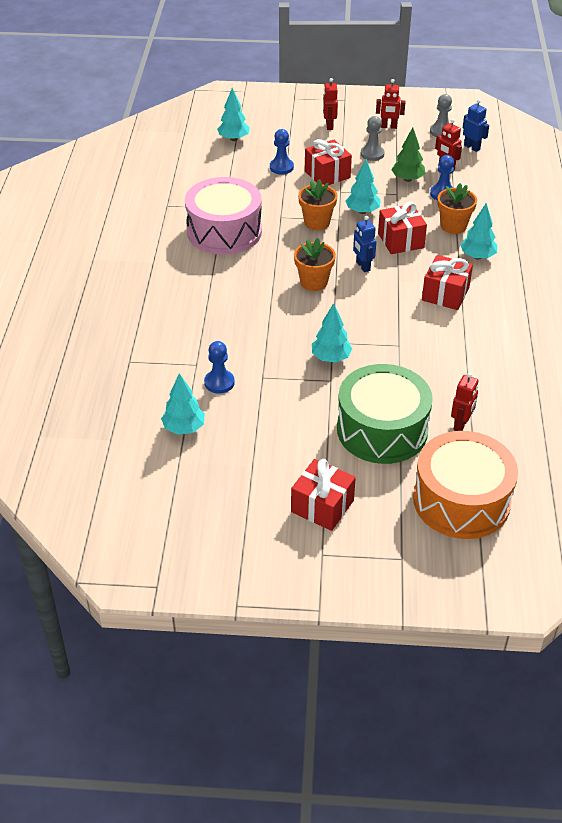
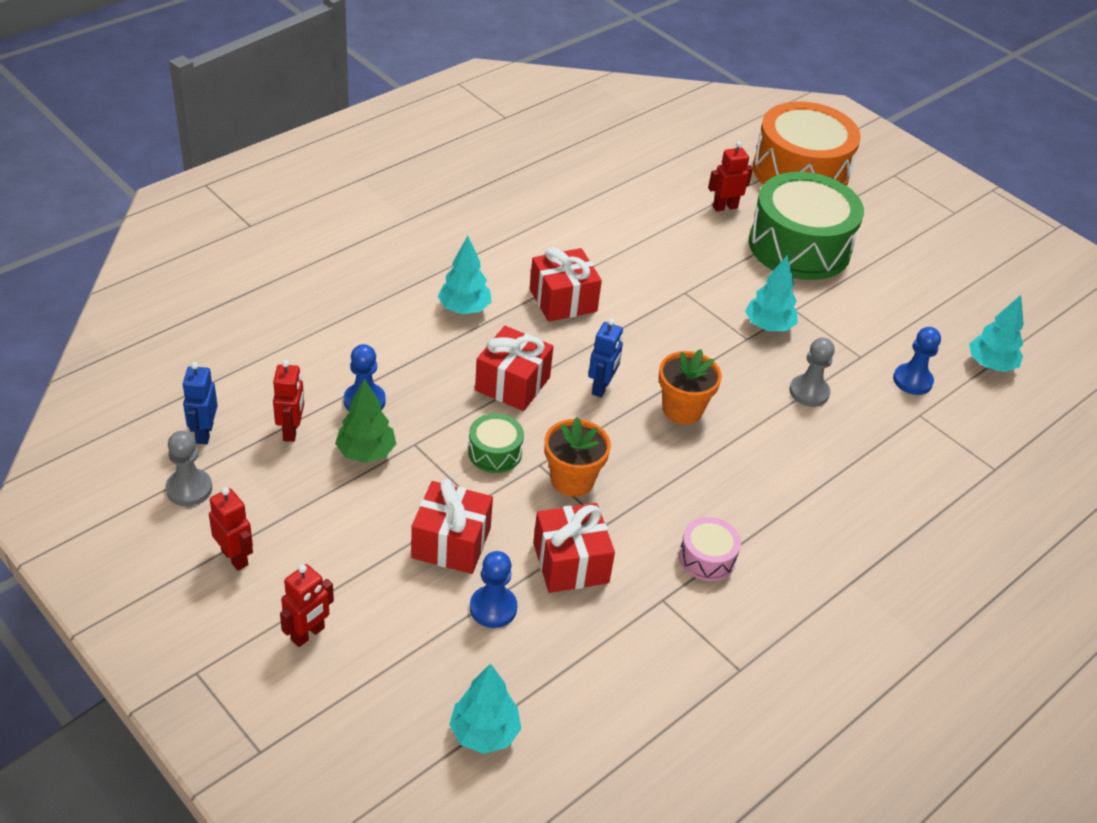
camera: 140 degrees left, 0 degrees up
(224, 231) = (707, 558): pink drum -> pink drum, size x0.44
(322, 506) = (920, 235): red gift -> red gift (571, 563)
(362, 211) = (495, 452): turquoise tree -> green drum
(372, 154) = (340, 528): grey pawn -> grey pawn (809, 392)
(453, 226) = (426, 356): orange flower pot -> none

